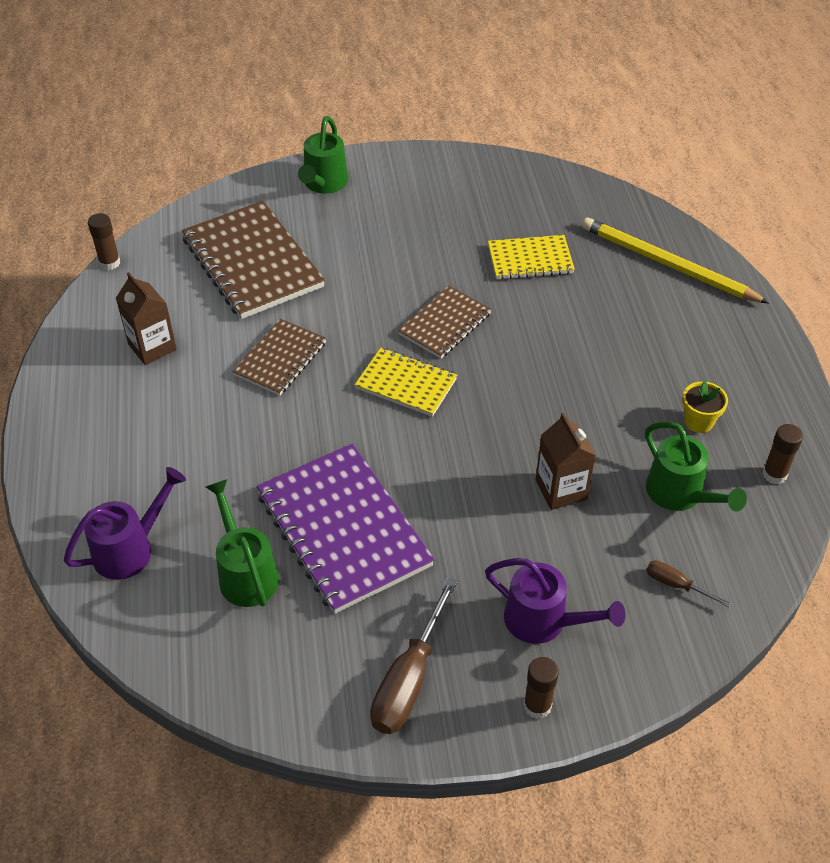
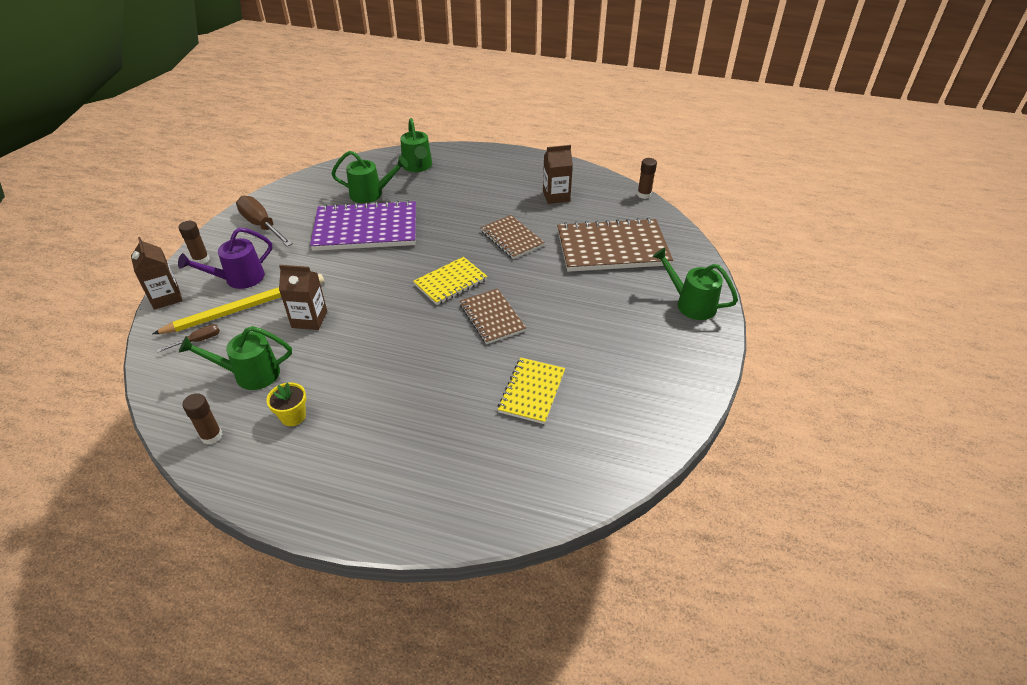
camera: 115 degrees right, 5 degrees down
(131, 548) = (418, 167): purple watering can -> green watering can
(638, 688) = (166, 297): none -> brown carton
(667, 264) = (467, 488): yellow pencil -> yellow pencil (247, 307)

